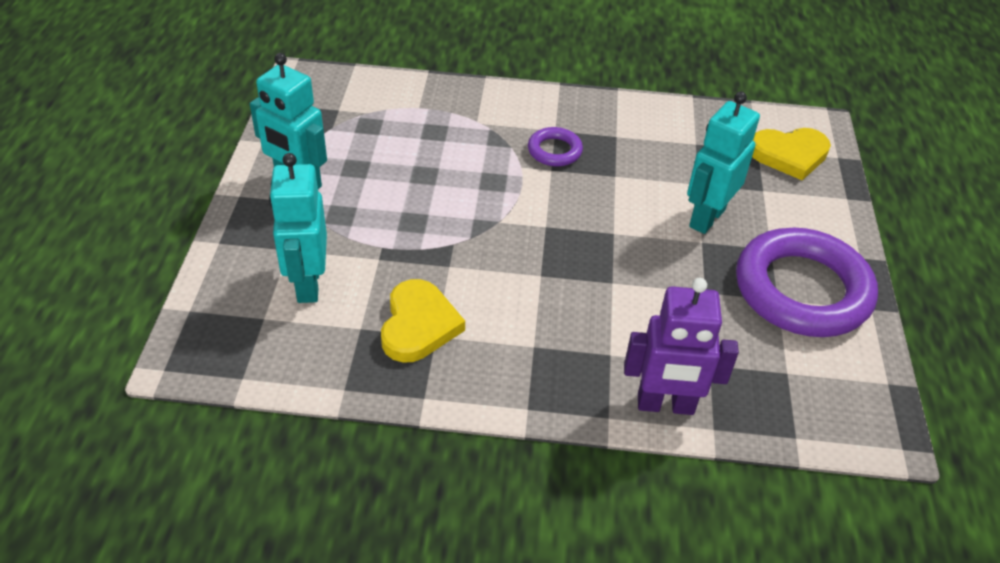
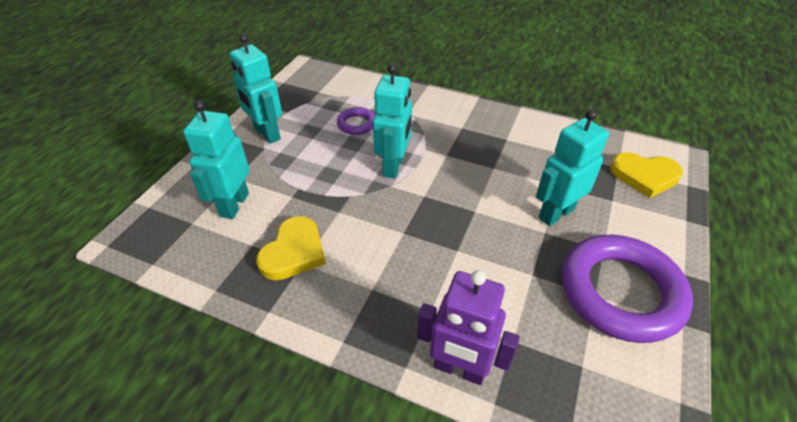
camera: 20 degrees right, 0 degrees up
(491, 196) = (393, 166): none -> turquoise robot
(554, 151) = (455, 142): purple ring -> purple ring (357, 124)

